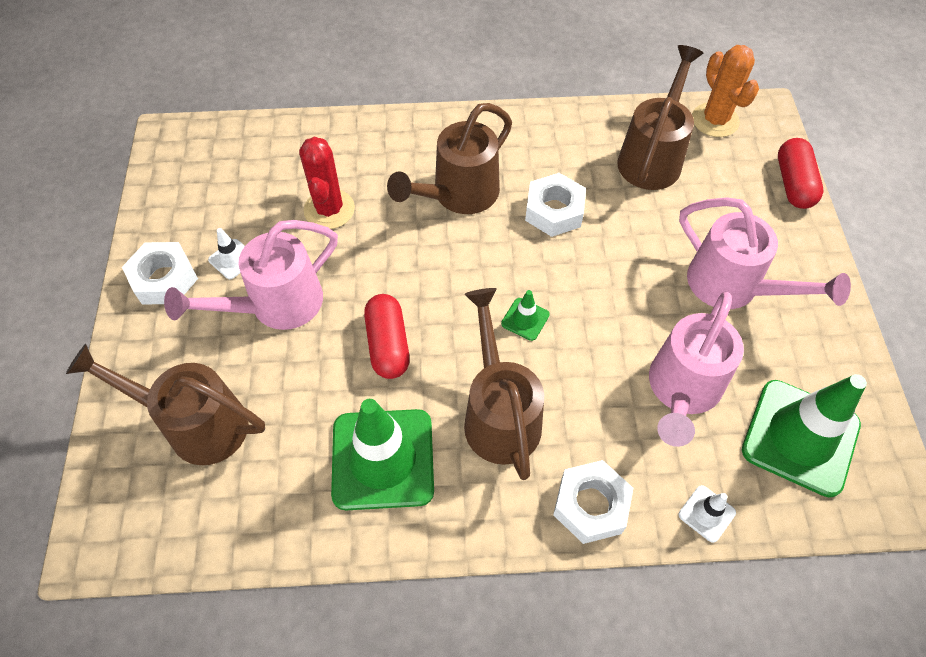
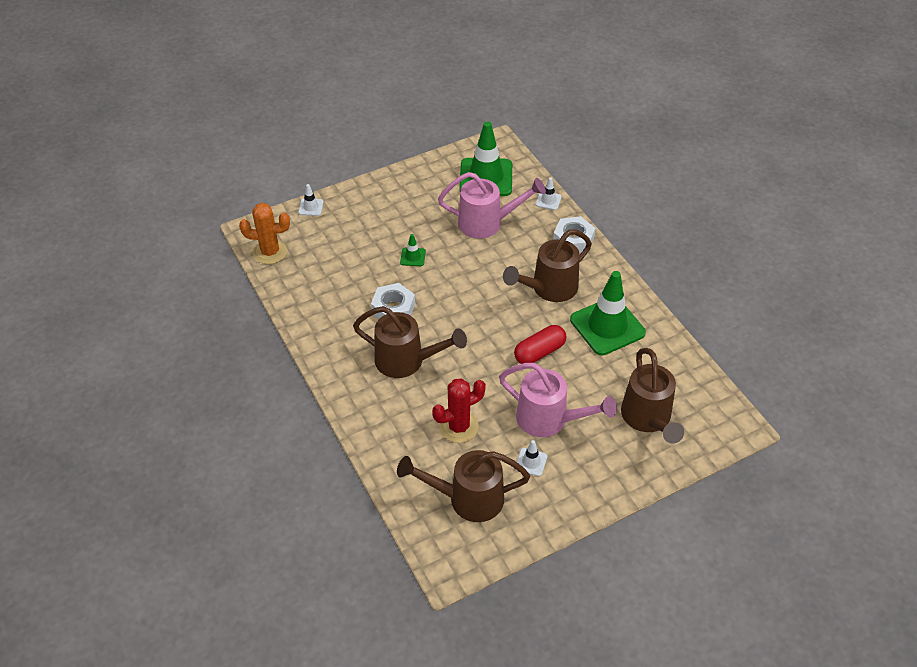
camera: 115 degrees left, 10 degrees down
(164, 279) = (570, 493): white nut -> none
(525, 319) = (483, 297): green traffic cone -> green traffic cone (413, 257)
(652, 157) = (320, 274): brown watering can -> brown watering can (468, 499)
(715, 120) = (270, 252): orange cactus -> orange cactus turned 45 degrees clockwise
(732, 287) = (406, 218): pink watering can -> none
(793, 183) = (311, 207): red capsule -> white traffic cone

